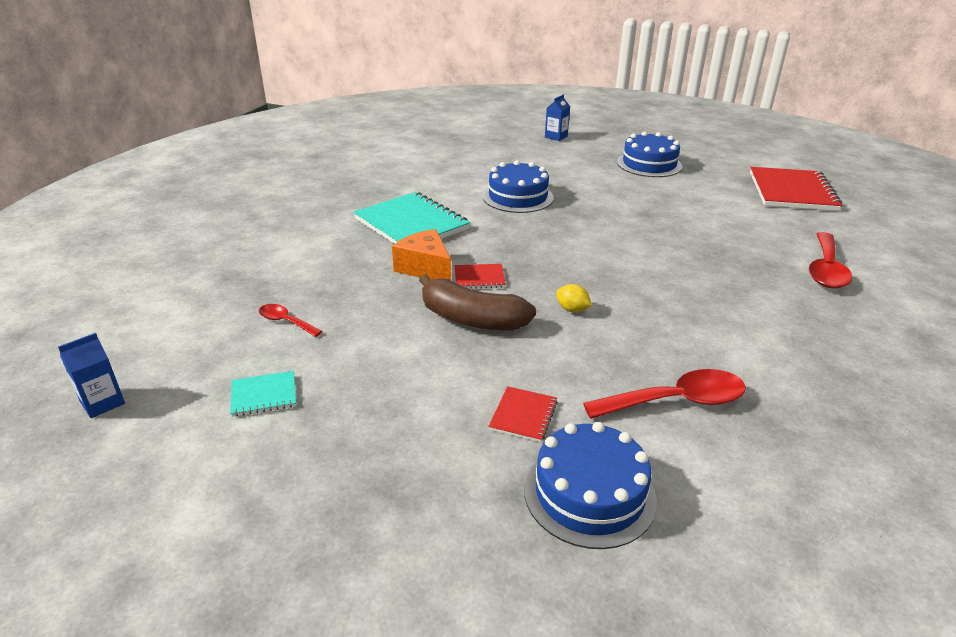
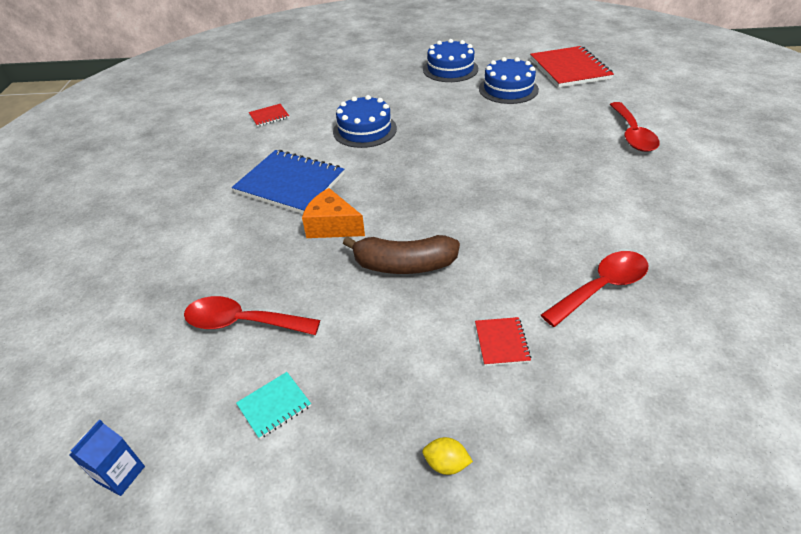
camera: 20 degrees left, 10 degrees up
(285, 321) = (242, 322): red spoon -> red spoon, size x1.85
(411, 224) = (290, 183): turquoise notebook -> blue notebook
(479, 278) = (384, 222): red notebook -> red notebook (269, 116)
(556, 137) = (358, 59): blue carton -> none
(572, 309) = (477, 229): yellow lemon -> yellow lemon (446, 464)
(589, 493) = (591, 393): blue cake -> blue cake (508, 89)

